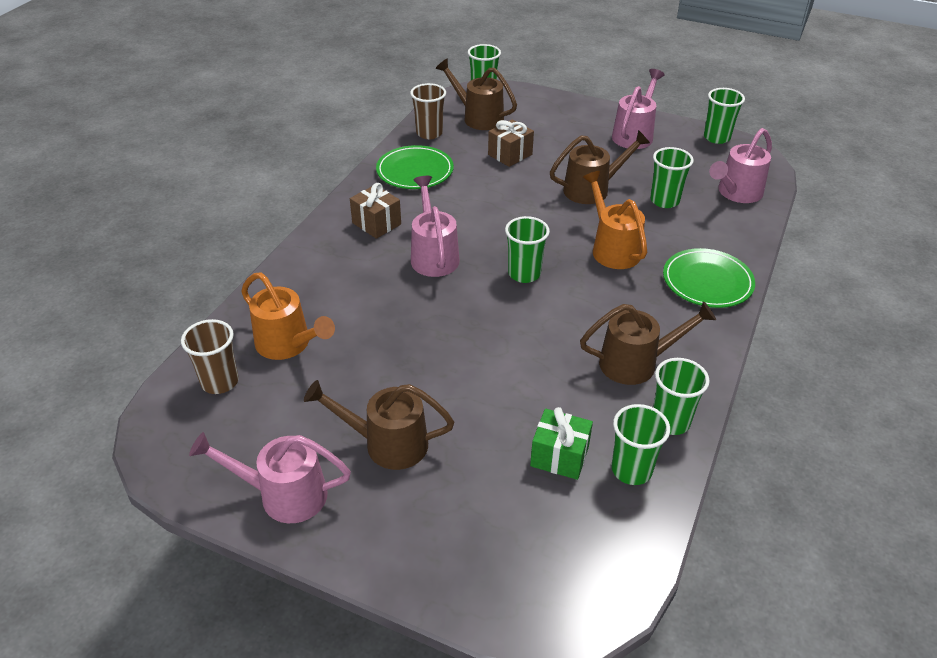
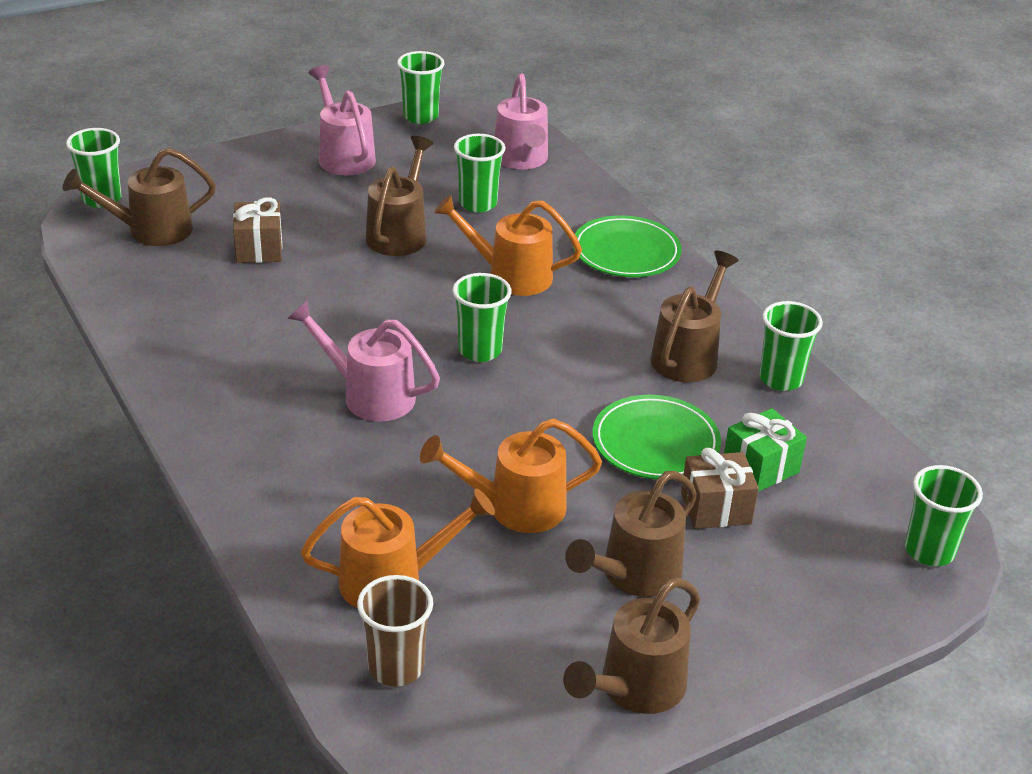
camera: 55 degrees left, 5 degrees down
(283, 495) = (634, 689): pink watering can -> brown watering can
(376, 223) = (253, 408): brown gift -> brown gift (716, 508)
(396, 360) = (514, 507): none -> orange watering can
(415, 171) = (189, 329): green plate -> green plate (655, 443)
(429, 133) = (126, 280): brown cup -> none
(631, 470) = (816, 434): green cup -> green cup (929, 551)

